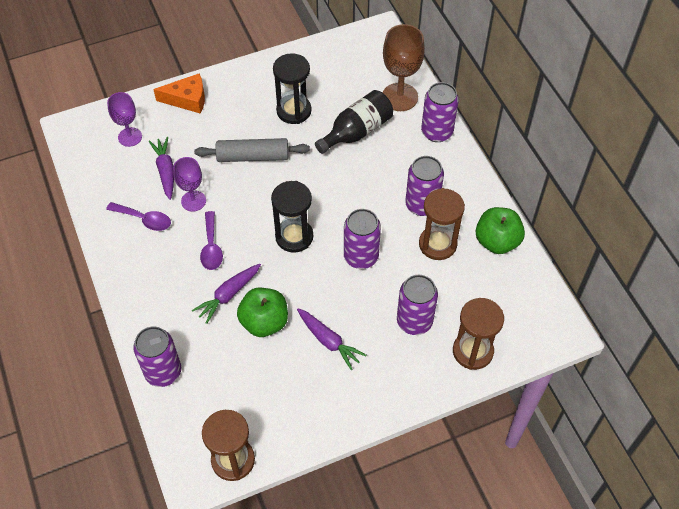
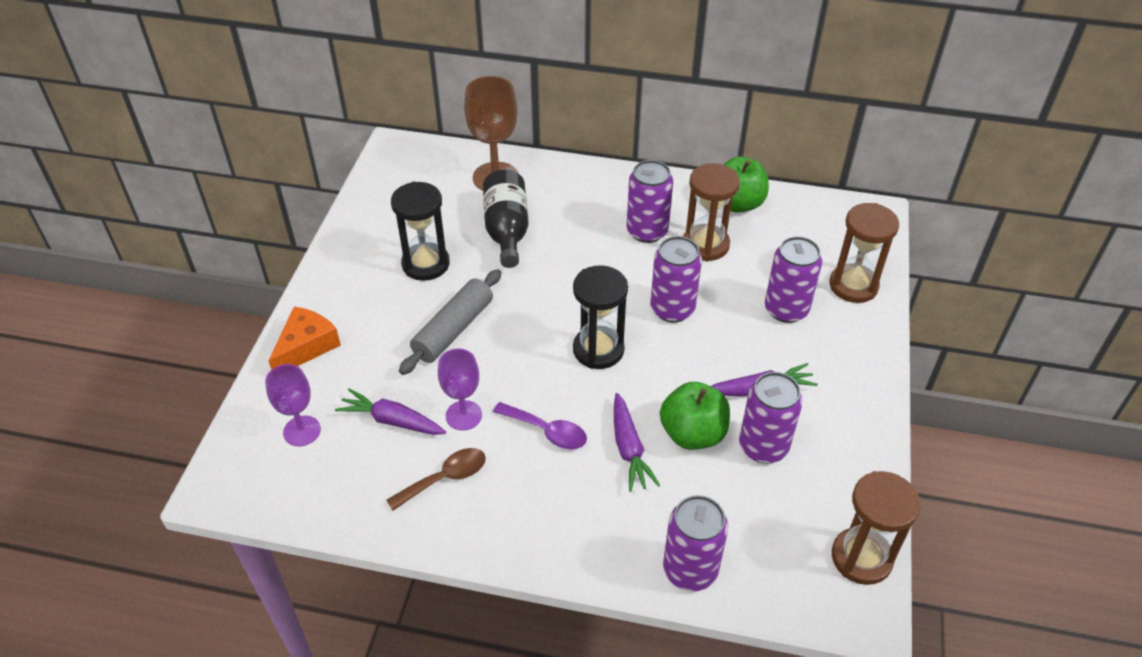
camera: 55 degrees left, 10 degrees down
(144, 219) = (445, 478): purple spoon -> brown spoon
(437, 132) = (567, 175): purple can -> purple can (763, 446)

